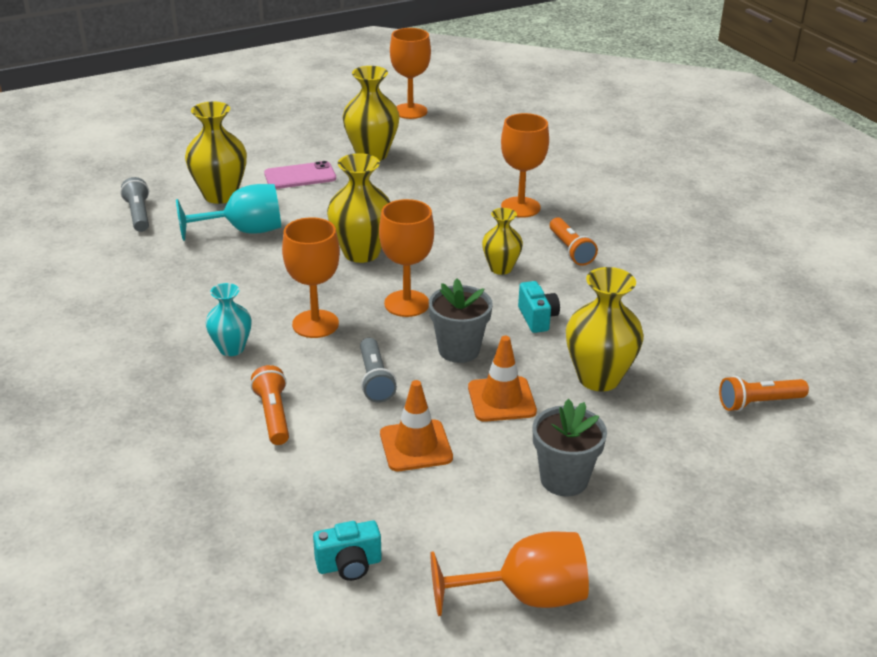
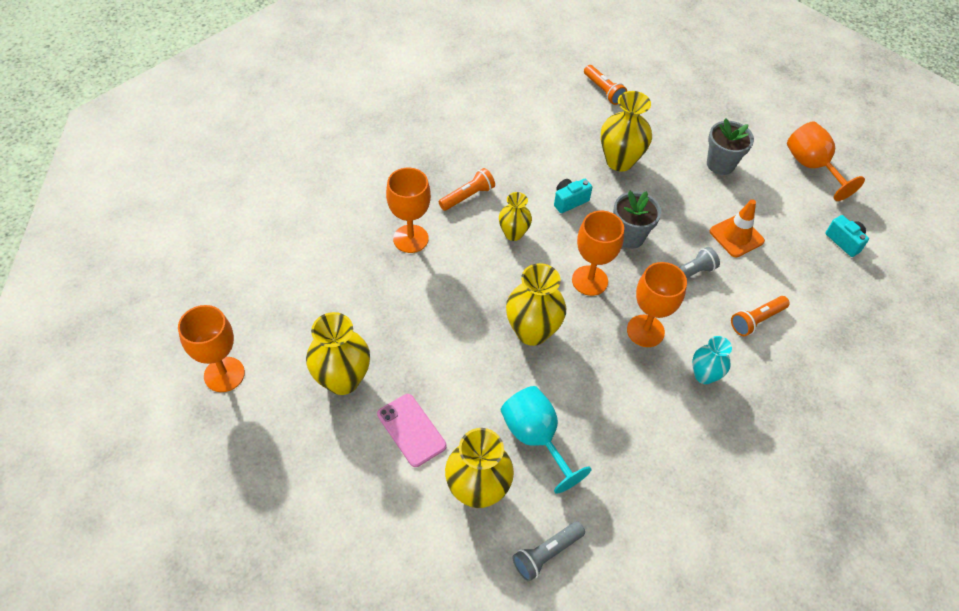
camera: 110 degrees left, 20 degrees up
(501, 399) = (668, 204): orange traffic cone -> none

